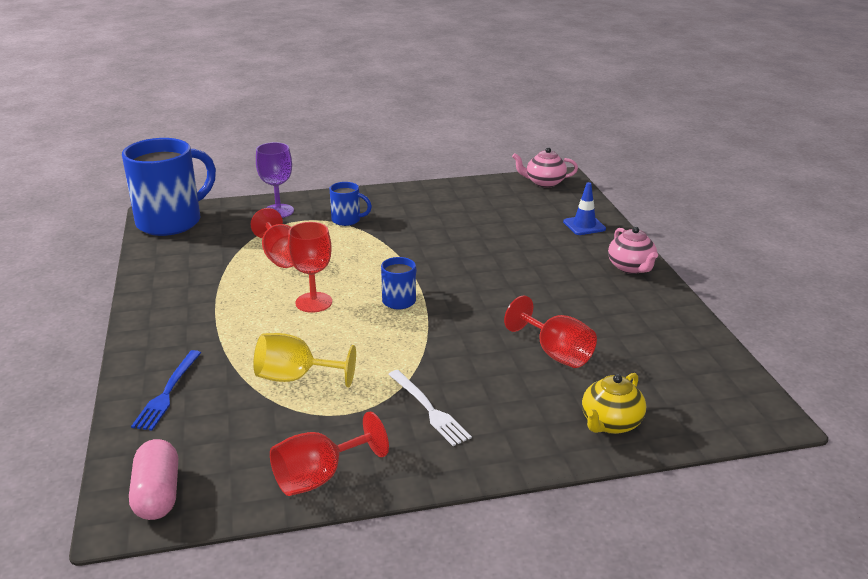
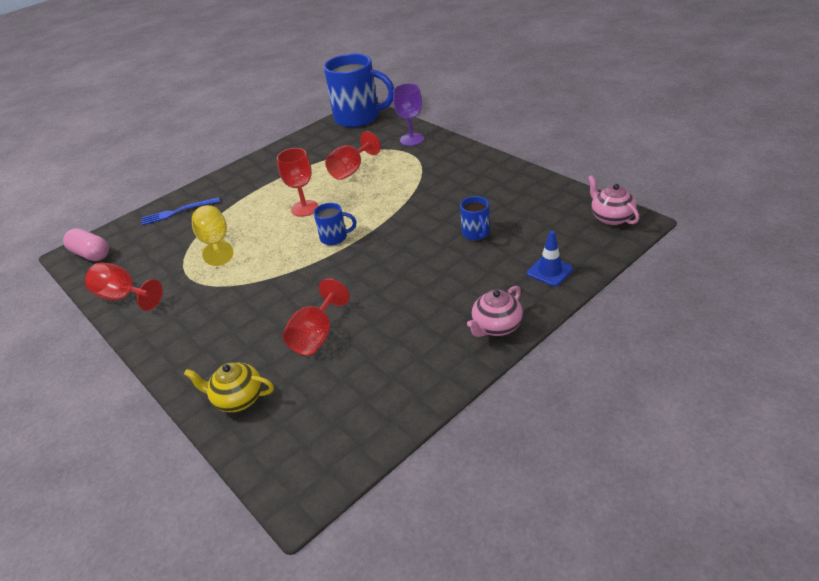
camera: 65 degrees right, 10 degrees up
(157, 494) = (91, 254): pink capsule -> pink capsule turned 75 degrees clockwise
(347, 220) = (428, 167): blue mug -> blue mug (476, 233)
(429, 409) = (210, 307): white fork -> none

